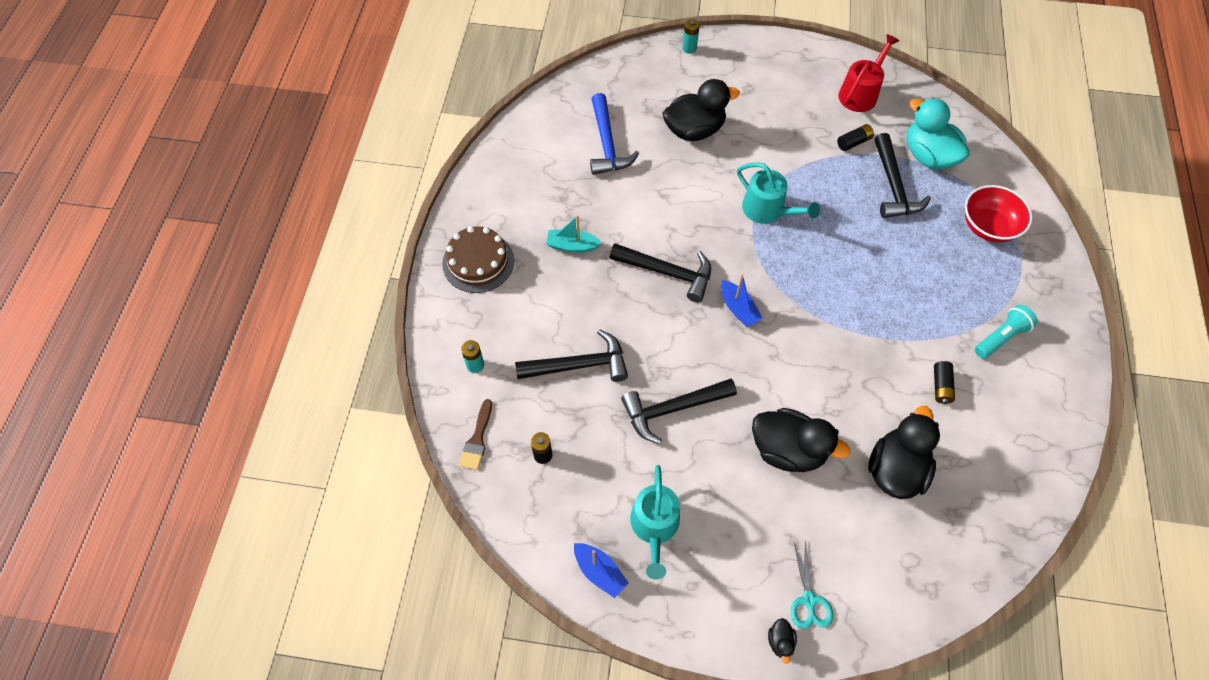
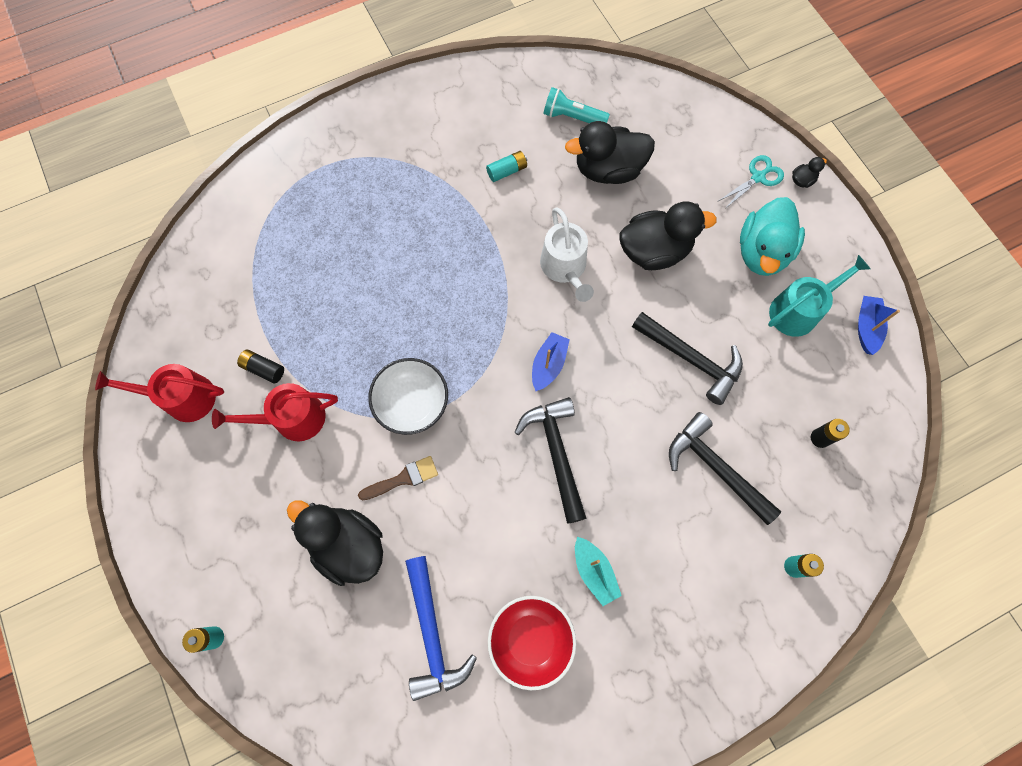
camera: 125 degrees left, 10 degrees up
(477, 439) = (856, 506): brown brush -> brown brush (403, 478)
(478, 262) = (687, 660): brown cake -> none
(607, 144) = (432, 633): blue hammer -> blue hammer turned 120 degrees clockwise
(767, 210) = (412, 404): turquoise watering can -> white bowl
(787, 450) = (654, 251): black duck -> black duck turned 90 degrees clockwise
(804, 141) = (293, 418): none -> red watering can
(815, 371) = (565, 267): none -> white watering can
(893, 186) = (302, 304): black hammer -> none
(928, 156) = (240, 291): turquoise duck -> turquoise duck (762, 252)
(941, 386) = (507, 171): black battery -> turquoise battery
(988, 226) = (303, 205): red bowl -> red bowl (531, 640)
(1001, 337) = (424, 149): turquoise flashlight -> turquoise flashlight (572, 117)

